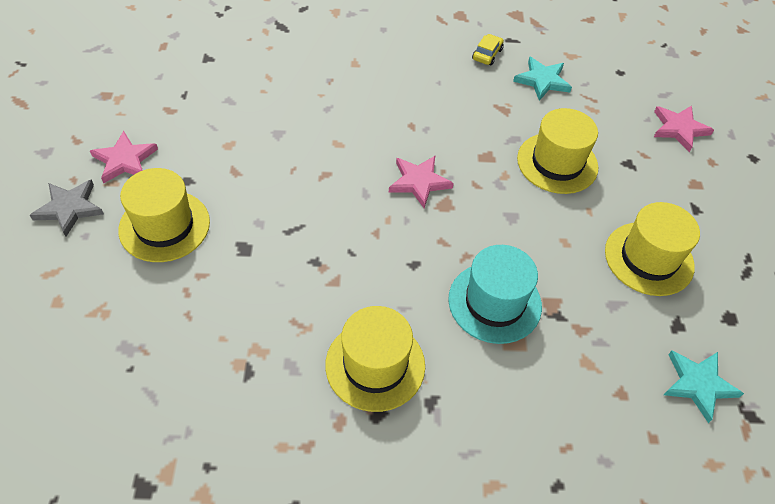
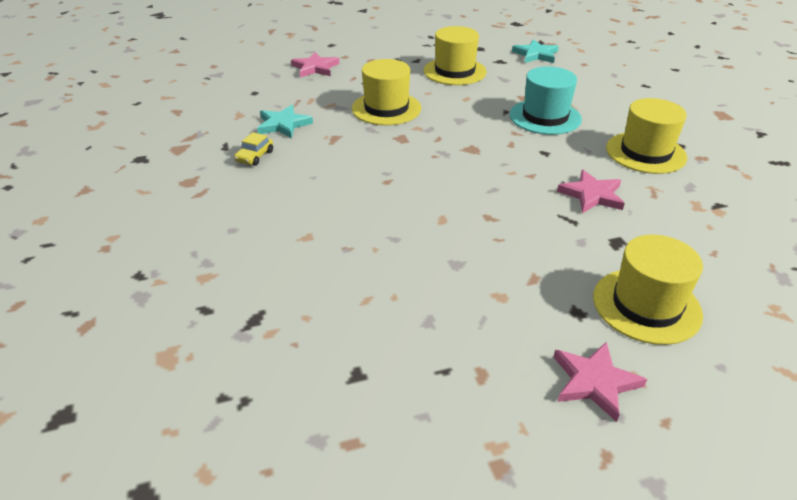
camera: 105 degrees left, 15 degrees down
(69, 208) = (705, 401): grey star -> none
(419, 182) = (457, 165): pink star -> pink star (592, 195)
(487, 54) = (255, 156): yellow car -> yellow car turned 75 degrees counterclockwise

